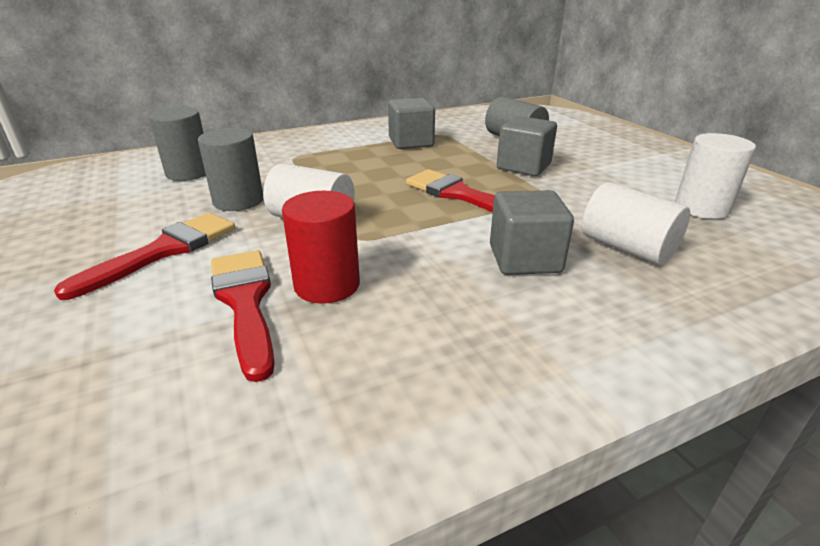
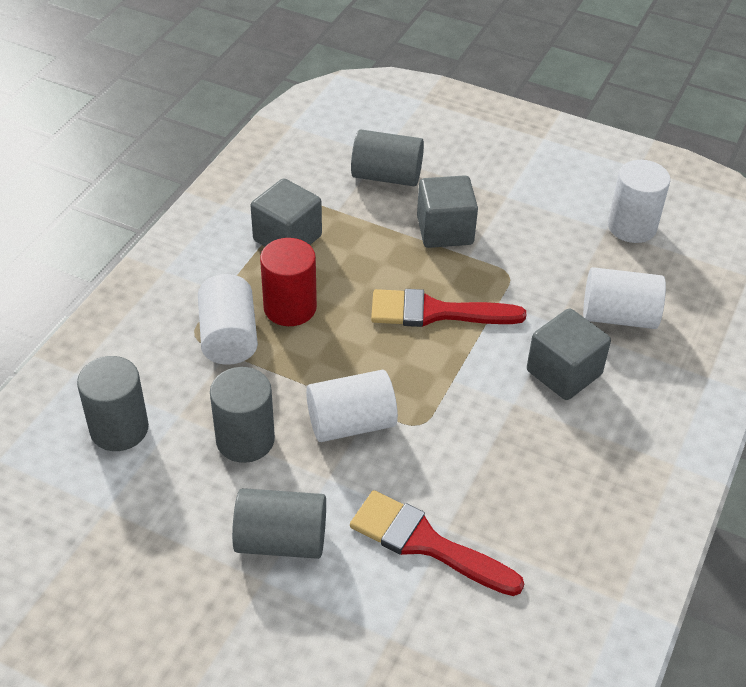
camera: 40 degrees left, 15 degrees up
(163, 251) = (281, 540): red brush -> grey cylinder
(310, 163) = (229, 337): none -> white cylinder
(327, 285) = (460, 489): red cylinder -> red cylinder (290, 307)

